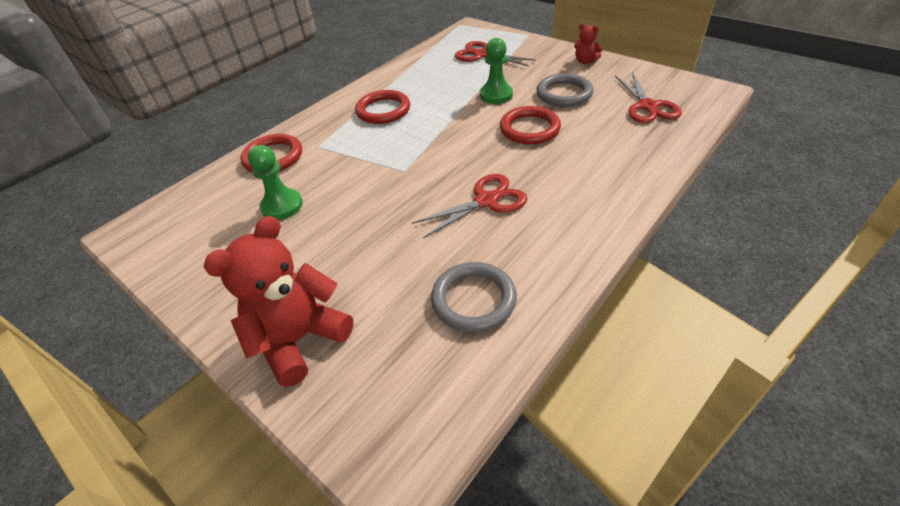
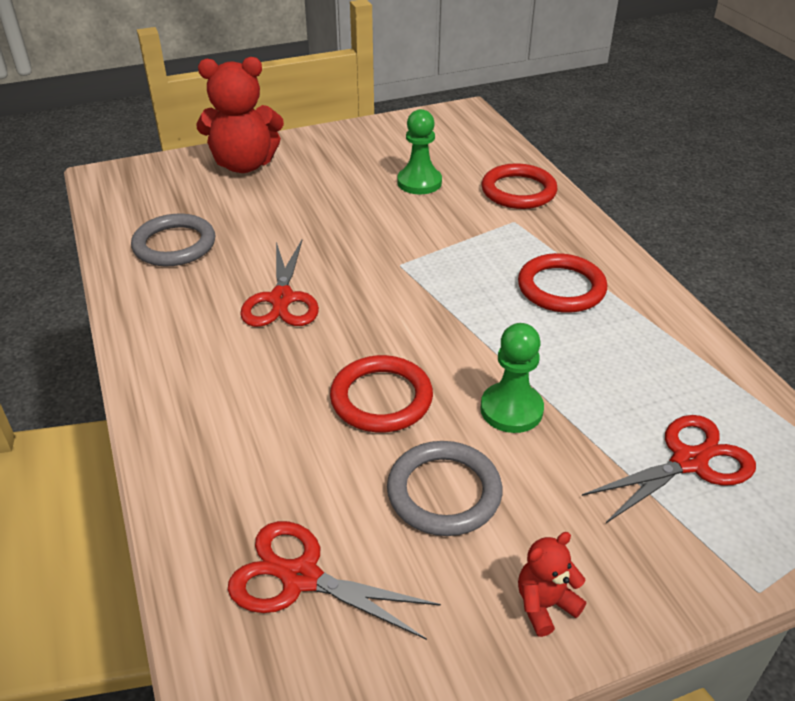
camera: 115 degrees right, 5 degrees down
(299, 339) = (244, 165): red teddy bear -> red teddy bear turned 105 degrees clockwise

